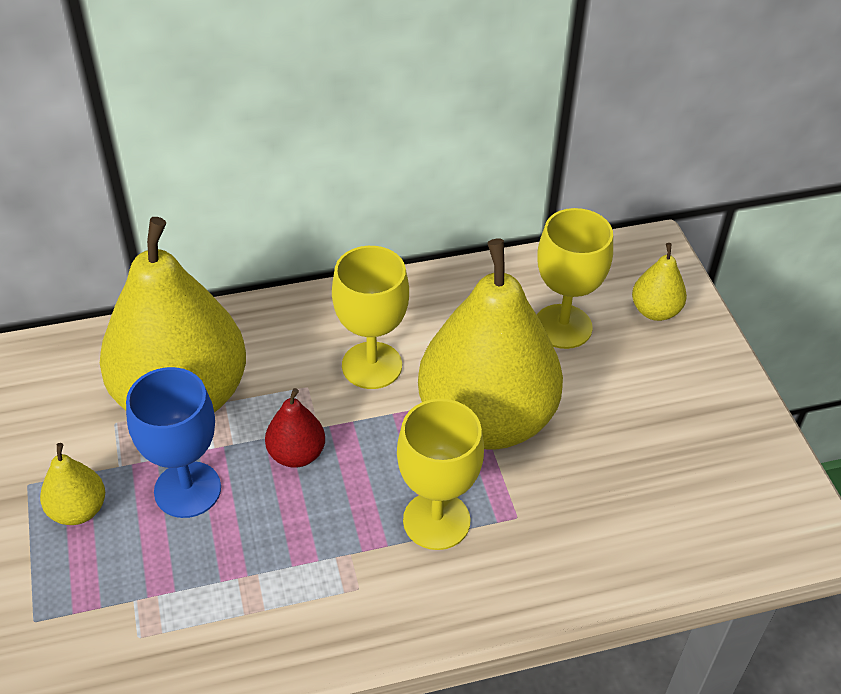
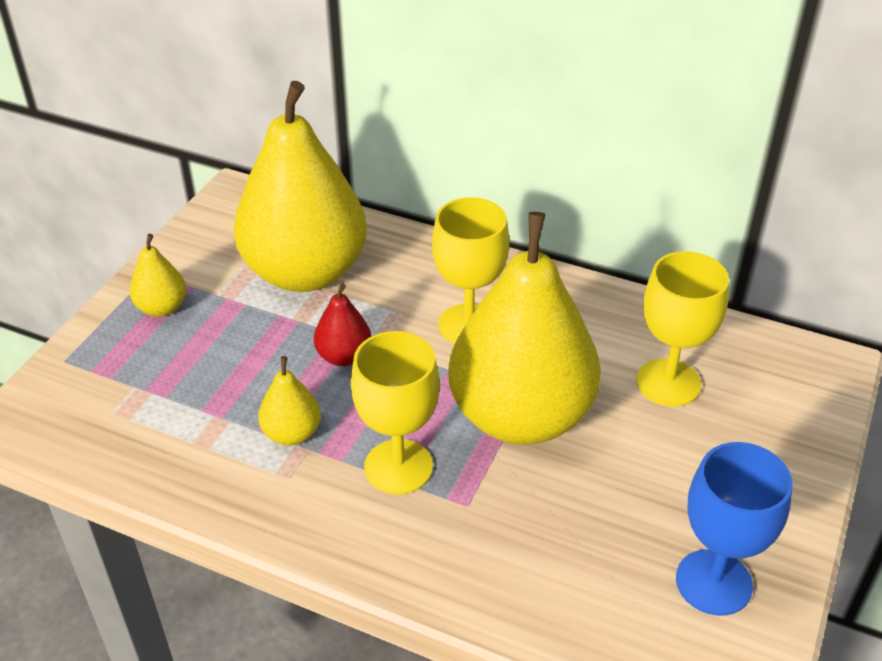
camera: 40 degrees right, 5 degrees down
(187, 489) = (244, 336): blue goblet -> blue goblet (713, 582)
(655, 311) = (775, 417): yellow pear -> yellow pear (292, 433)

